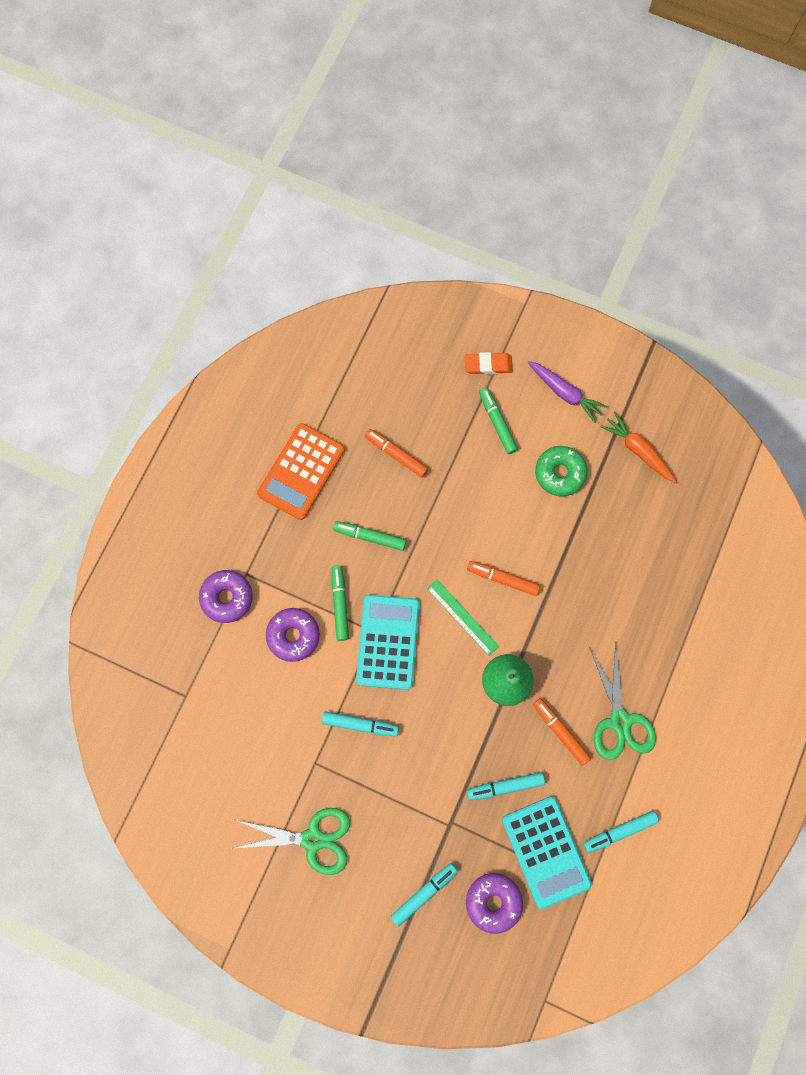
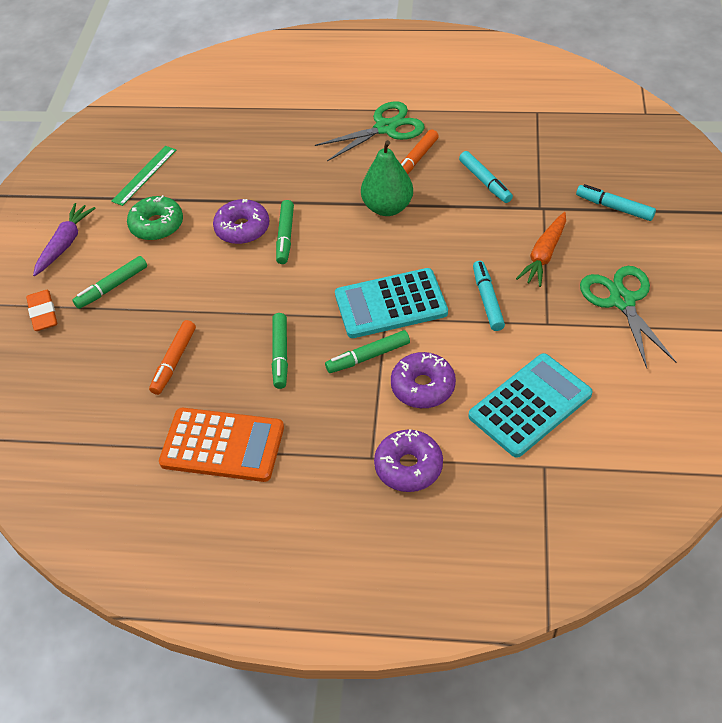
camera: 105 degrees left, 25 degrees down
(462, 617) = (338, 255): green ruler -> green ruler (144, 175)
(493, 901) = (589, 162): purple donut -> purple donut (242, 229)
(502, 579) = (285, 236): orange marker -> green marker
(545, 851) = (525, 143): turquoise calculator -> turquoise calculator (530, 405)
(619, 831) = (480, 106): turquoise marker -> none
(638, 450) = (116, 178): orange carrot -> orange carrot (544, 255)

